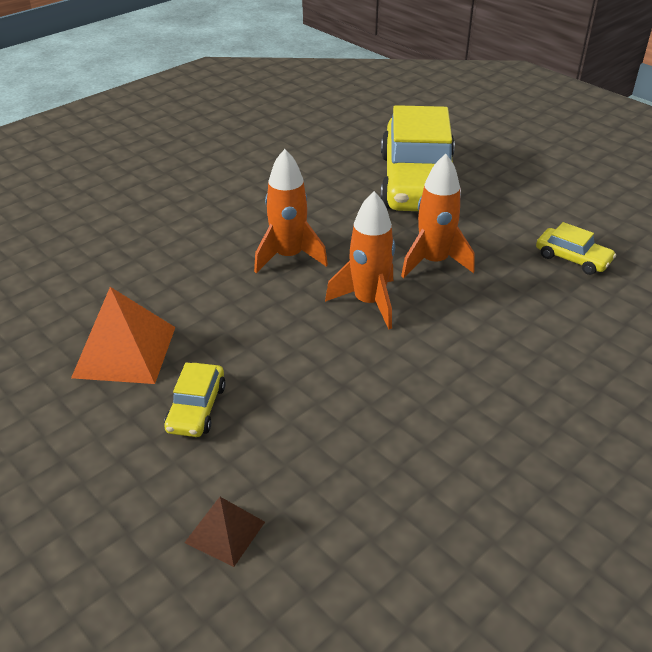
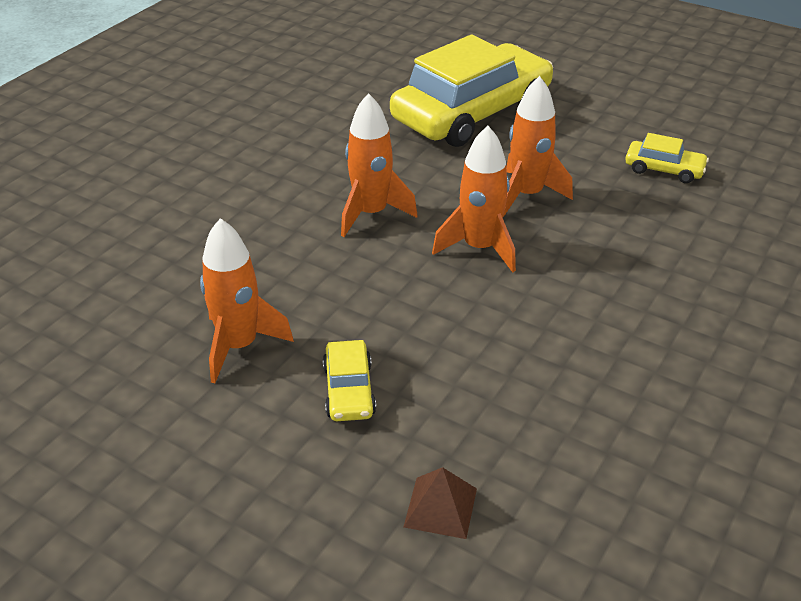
camera: 15 degrees left, 0 degrees up
(125, 352) = (239, 346): orange pyramid -> orange rocket
(417, 182) = (472, 113): yellow car -> yellow car turned 120 degrees counterclockwise

